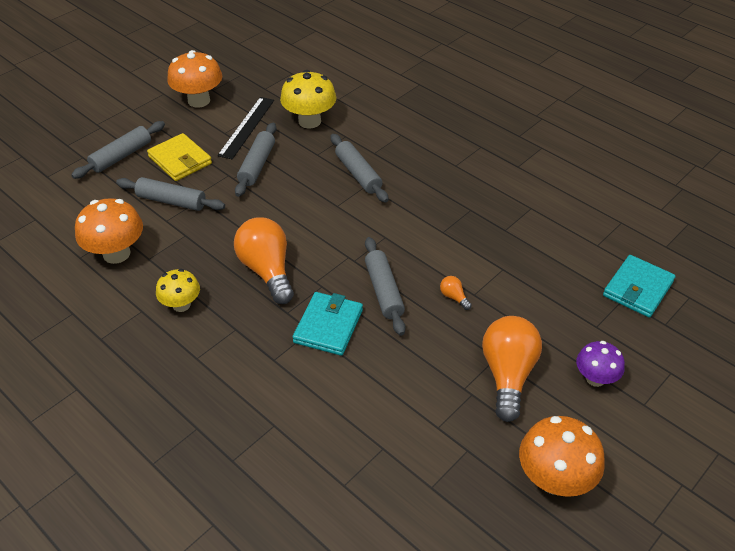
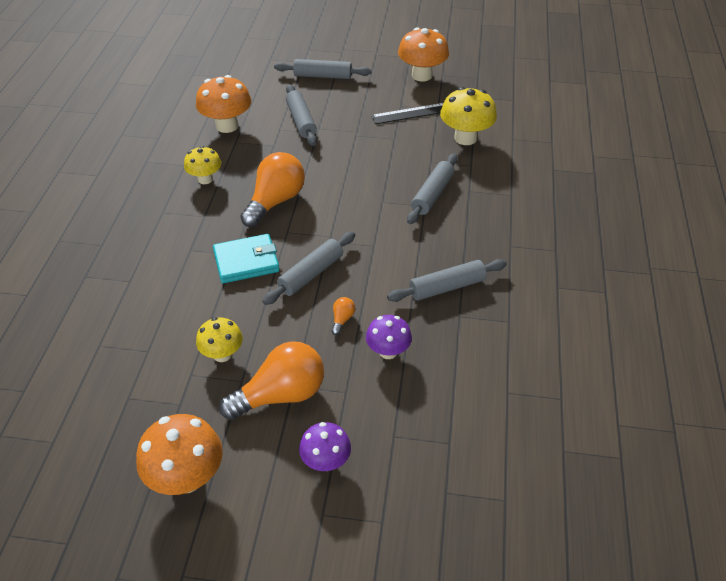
camera: 55 degrees right, 0 degrees up
(180, 160) = (347, 102): yellow wallet -> none
(257, 165) = (382, 139): grey rolling pin -> grey rolling pin (447, 287)
(431, 394) = (222, 354): none -> yellow mushroom
(510, 287) = (388, 351): none -> purple mushroom
(638, 289) = (475, 450): turquoise wallet -> none

